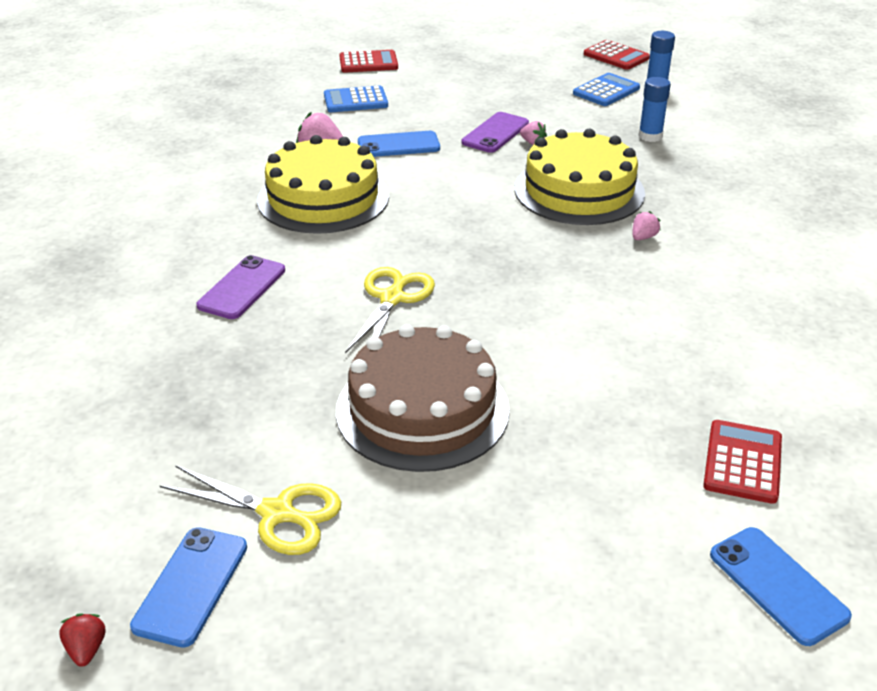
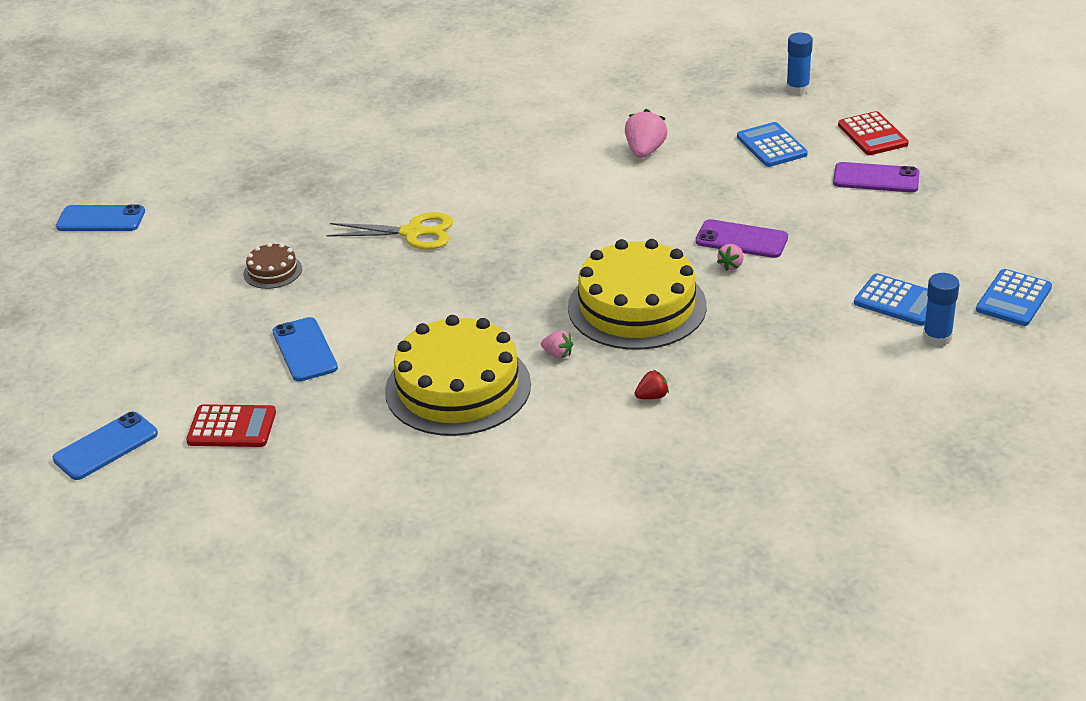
camera: 80 degrees right, 0 degrees up
(86, 649) = (55, 199): red strawberry -> red strawberry (652, 396)
(242, 288) = (409, 163): purple phone -> purple phone (876, 178)
(277, 513) = (161, 234): yellow scissors -> none
(323, 198) = (562, 169): yellow cake -> yellow cake (458, 387)
(398, 145) = (684, 188): blue phone -> blue phone (305, 350)
(422, 410) = (272, 271): brown cake -> brown cake, size x0.44
(616, 56) = (1013, 299): red calculator -> blue calculator
(650, 136) = (789, 343): blue glue stick -> blue glue stick (797, 88)

